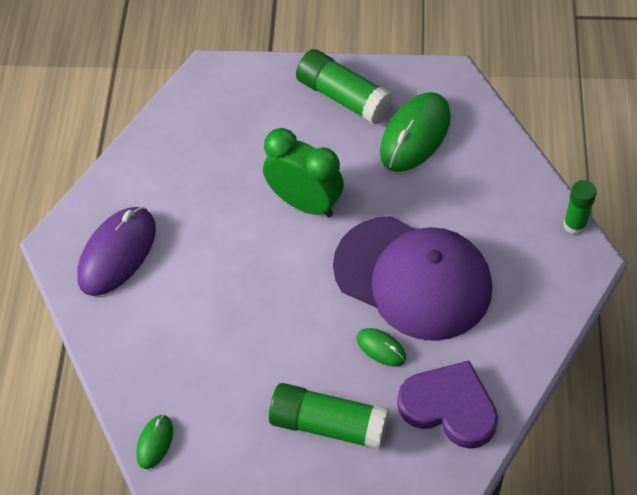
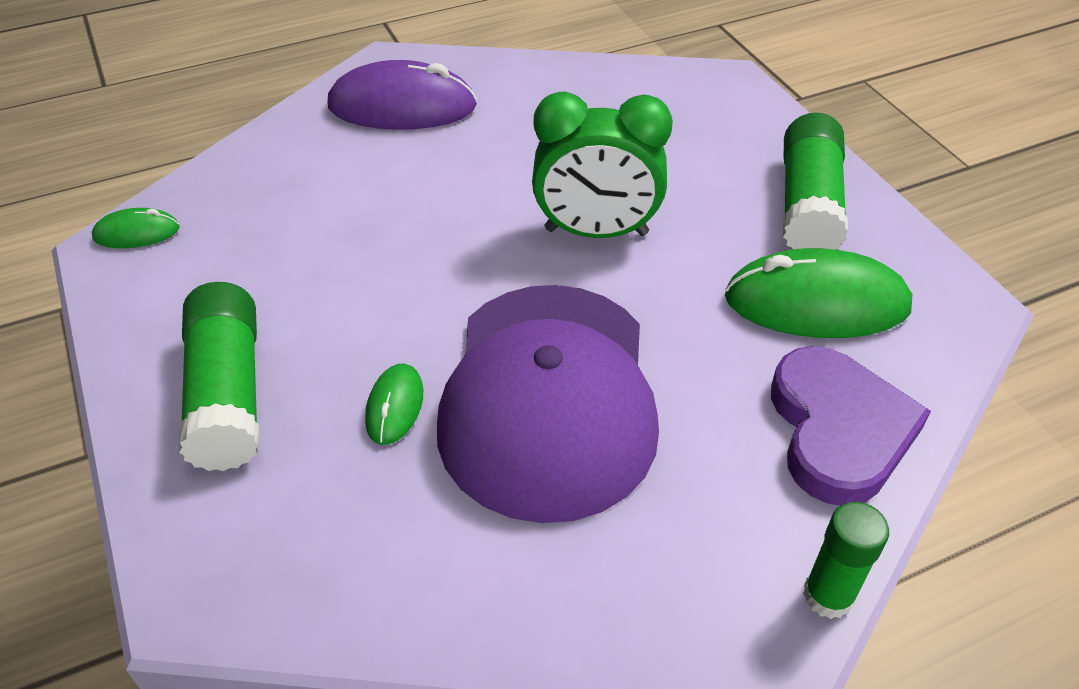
camera: 60 degrees right, 10 degrees down
(304, 203) = (596, 232): green clock -> green clock turned 90 degrees clockwise
(449, 407) = (323, 540): purple heart -> purple heart (838, 430)

